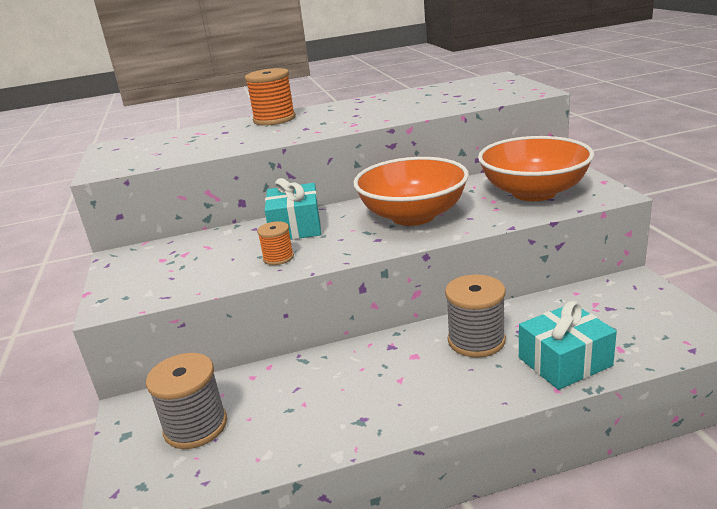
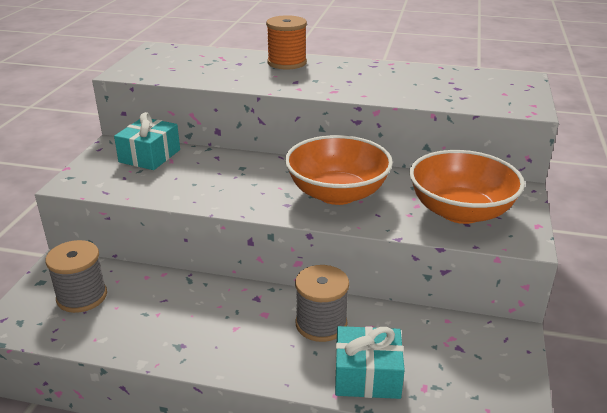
camera: 25 degrees right, 5 degrees up
(278, 258) = (204, 191): orange spool -> none
(296, 227) = (244, 168): turquoise gift -> turquoise gift (149, 156)

